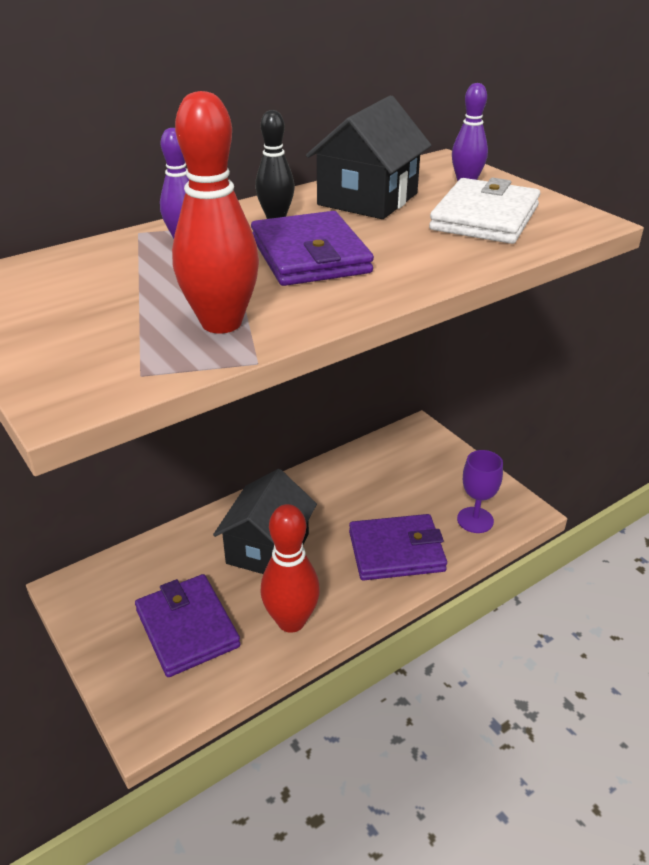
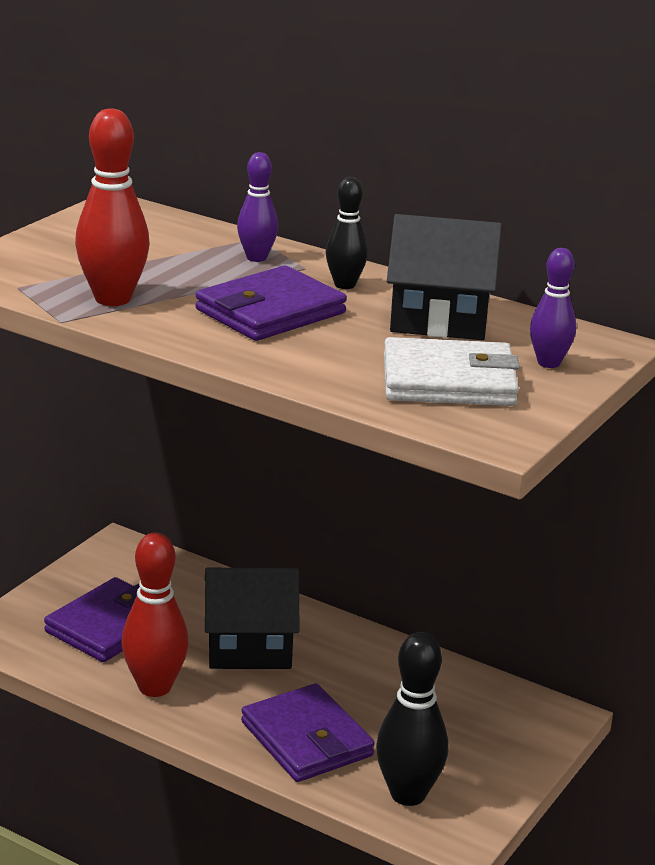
camera: 65 degrees right, 10 degrees down
(475, 520) = (408, 794): purple goblet -> black bowling pin

